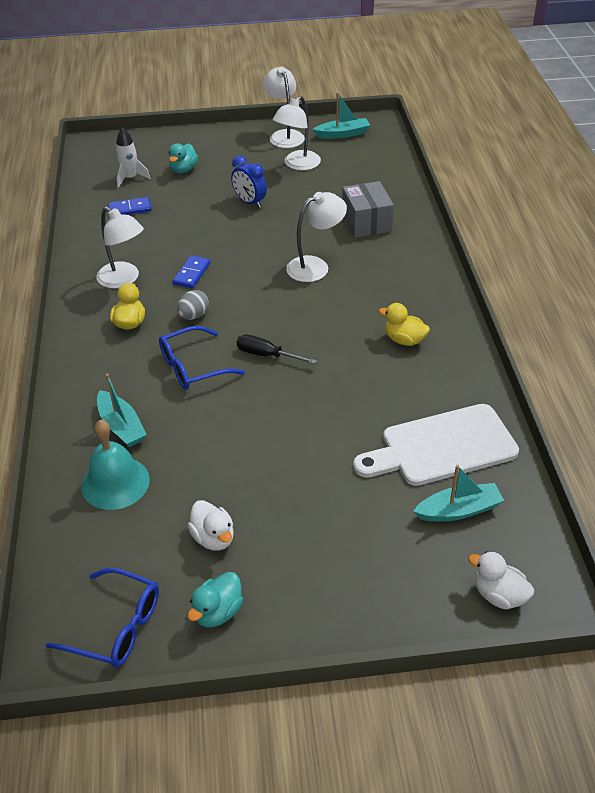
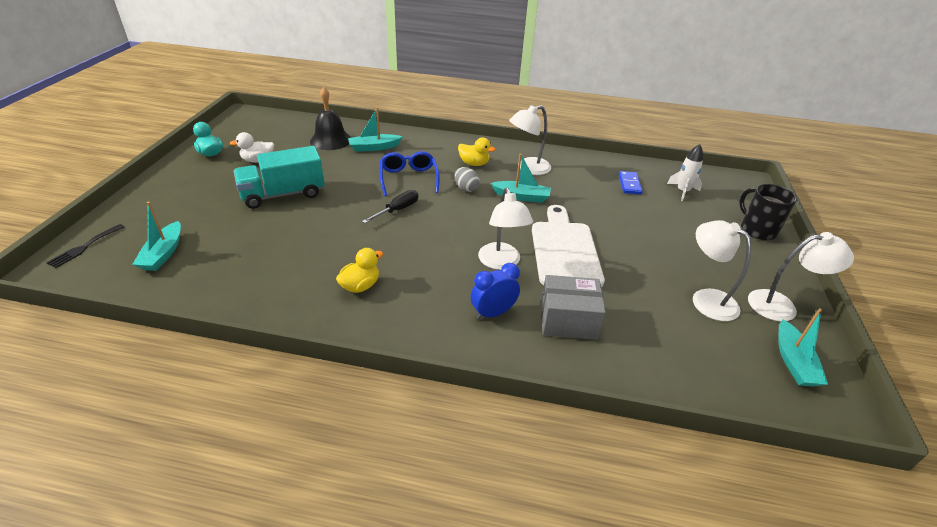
camera: 105 degrees right, 5 degrees down
(115, 482) = (330, 140): turquoise bell -> black bell
(116, 627) = (238, 129): blue glasses -> none
(182, 141) = (757, 230): none -> black mug
(183, 170) = (697, 221): turquoise duck -> none
(191, 274) = (521, 197): blue domino -> turquoise boat
(249, 202) = (628, 248): blue clock -> blue clock (493, 313)
(286, 465) = (283, 194): none -> turquoise truck
(442, 447) = (225, 266): white cutting board -> white cutting board (564, 250)
(498, 595) = (84, 247): white duck -> black fork

